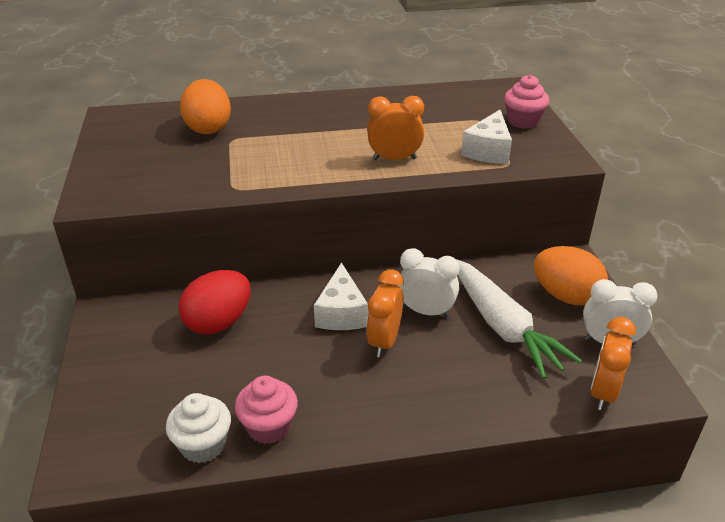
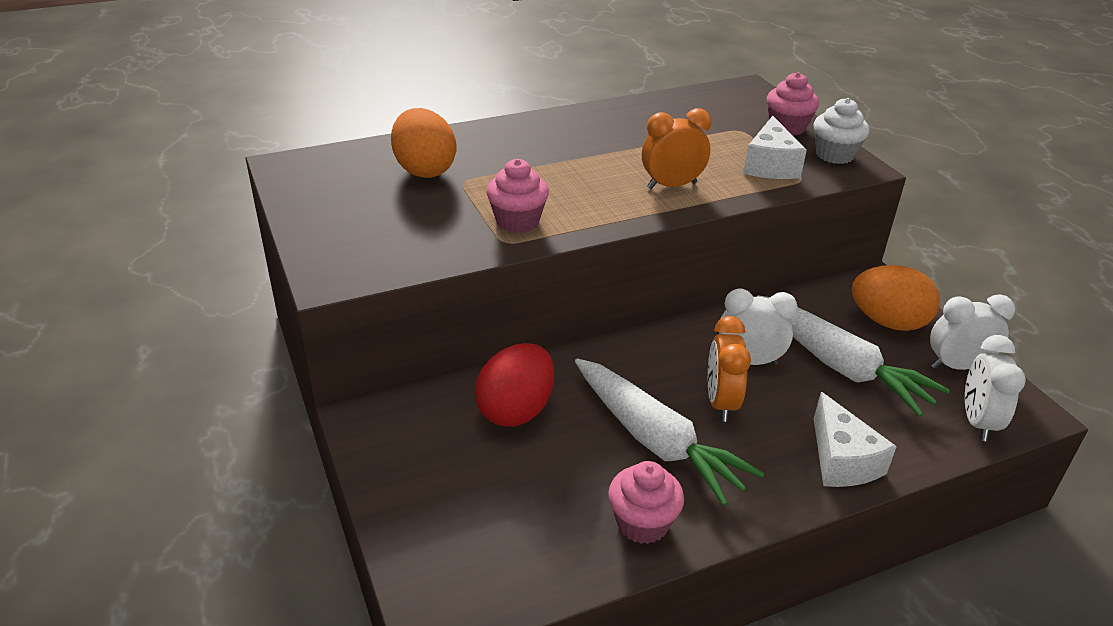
camera: 15 degrees left, 0 degrees up
(203, 445) = (577, 558): white cupcake -> white cupcake (834, 155)
(254, 174) = (517, 221): none -> pink cupcake
(314, 363) = (655, 440): none -> white carrot
(341, 313) = (655, 377): white cheese -> white cheese (842, 460)
(603, 392) = (977, 422): orange clock -> white clock

